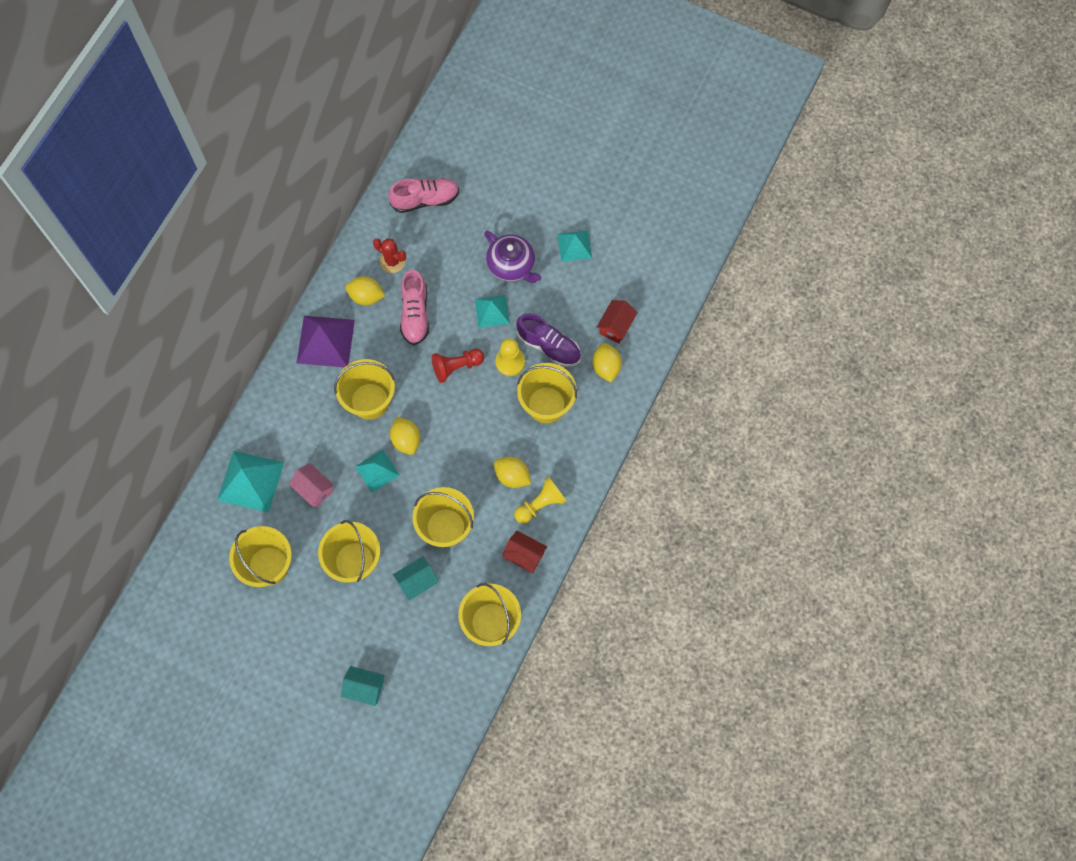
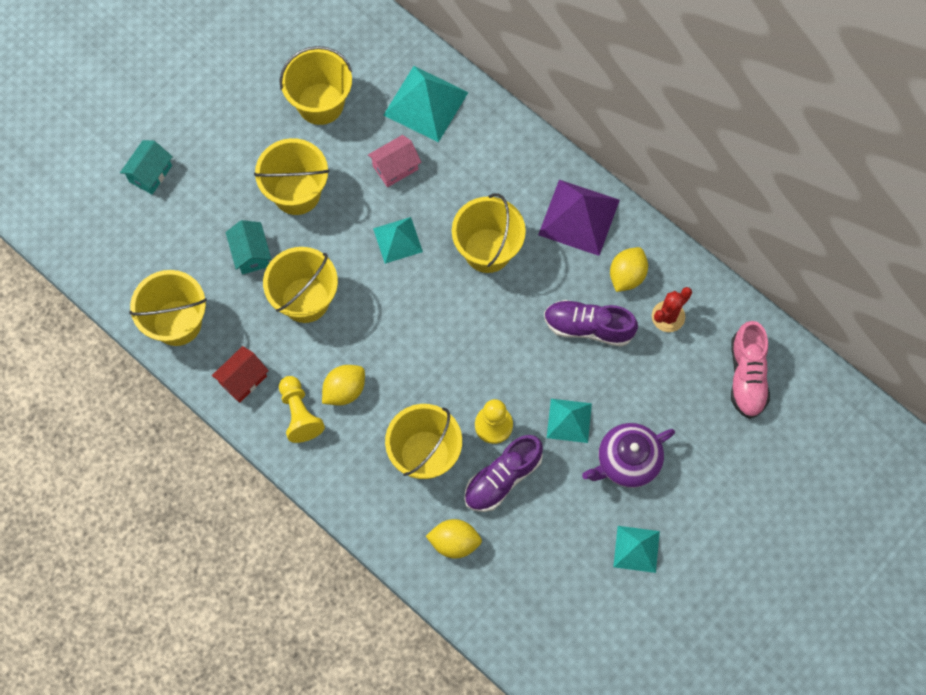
camera: 105 degrees right, 0 degrees up
(406, 440) = (426, 280): yellow lemon -> none
(415, 314) = (588, 327): pink shoe -> purple shoe
(456, 367) = (504, 359): red pawn -> none
(616, 326) = (507, 570): red house -> none

